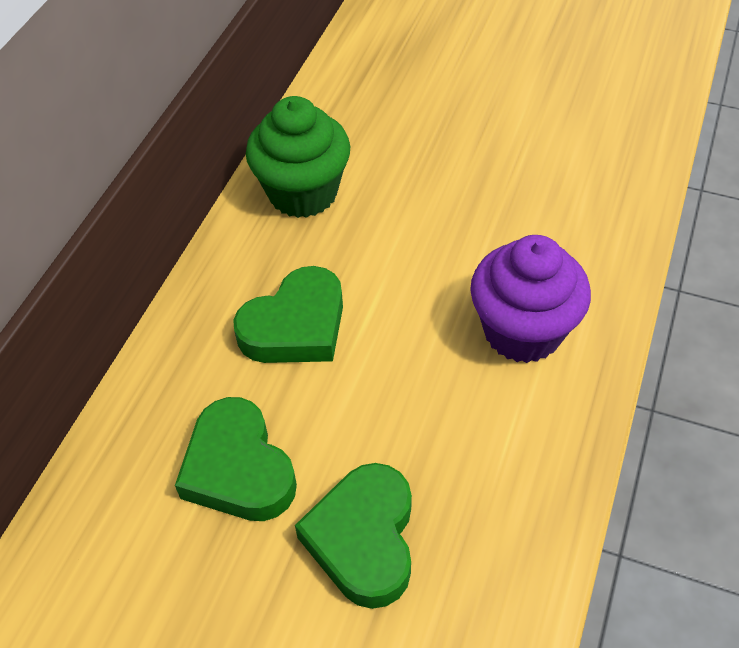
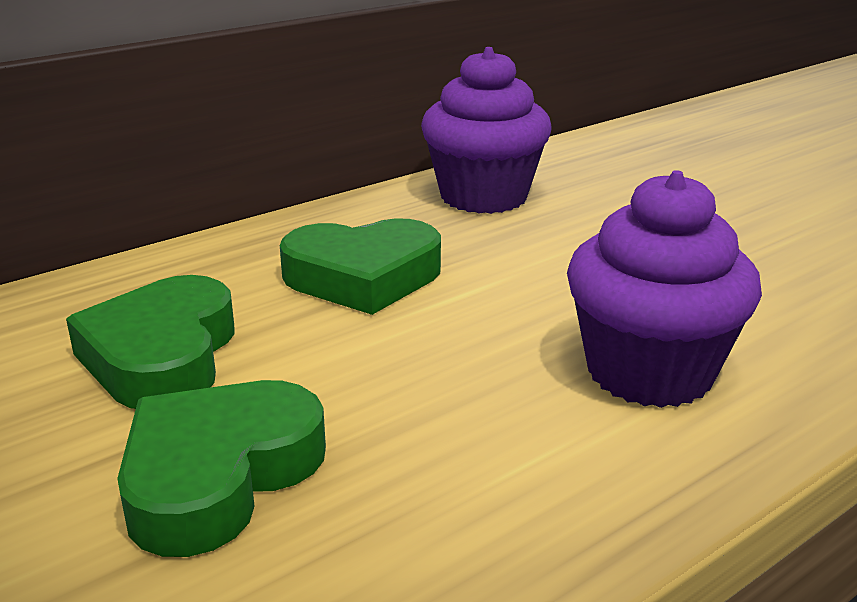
camera: 30 degrees right, 25 degrees down
(303, 193) = (483, 197): green cupcake -> purple cupcake

